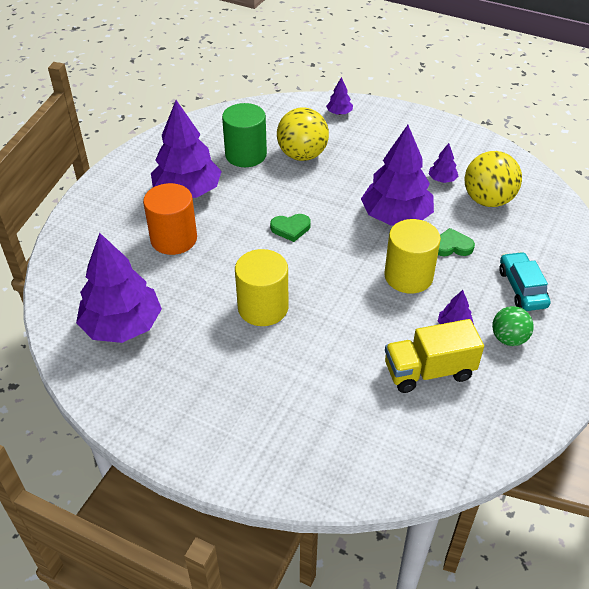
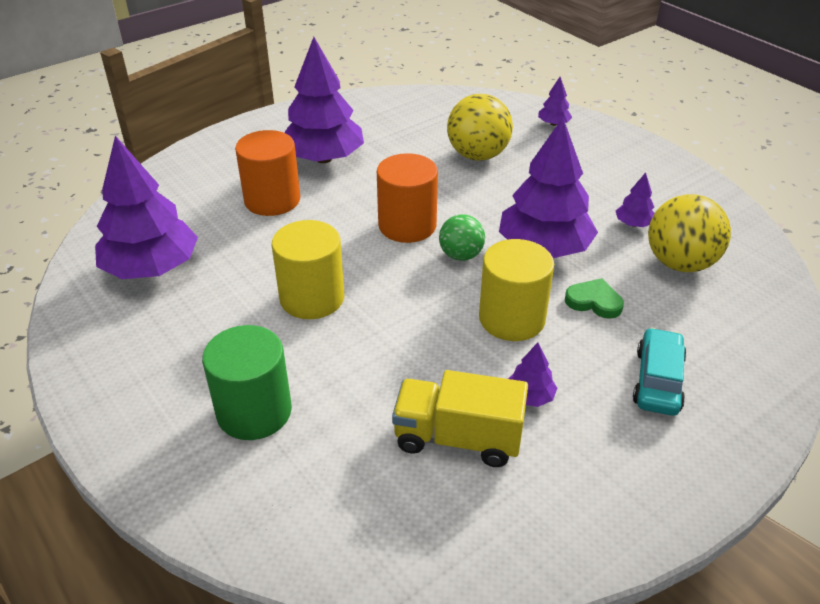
camera: 25 degrees right, 5 degrees down
(246, 155) = (414, 139): green cylinder -> green cylinder (254, 411)
(290, 228) = (407, 225): green heart -> orange cylinder
(508, 338) = (596, 437): green ball -> green ball (461, 255)

